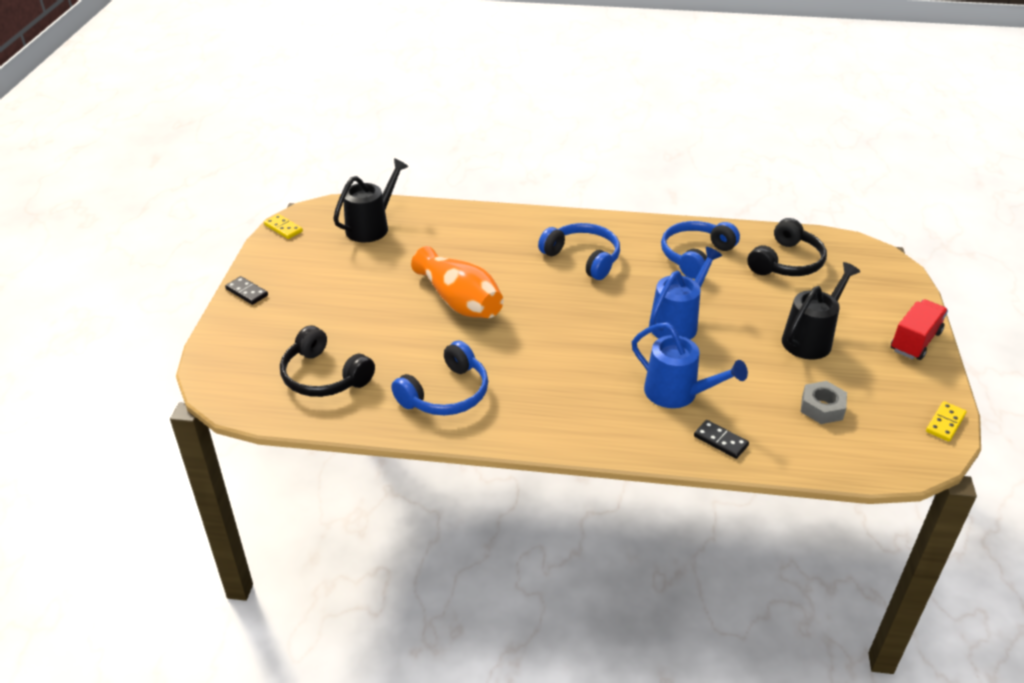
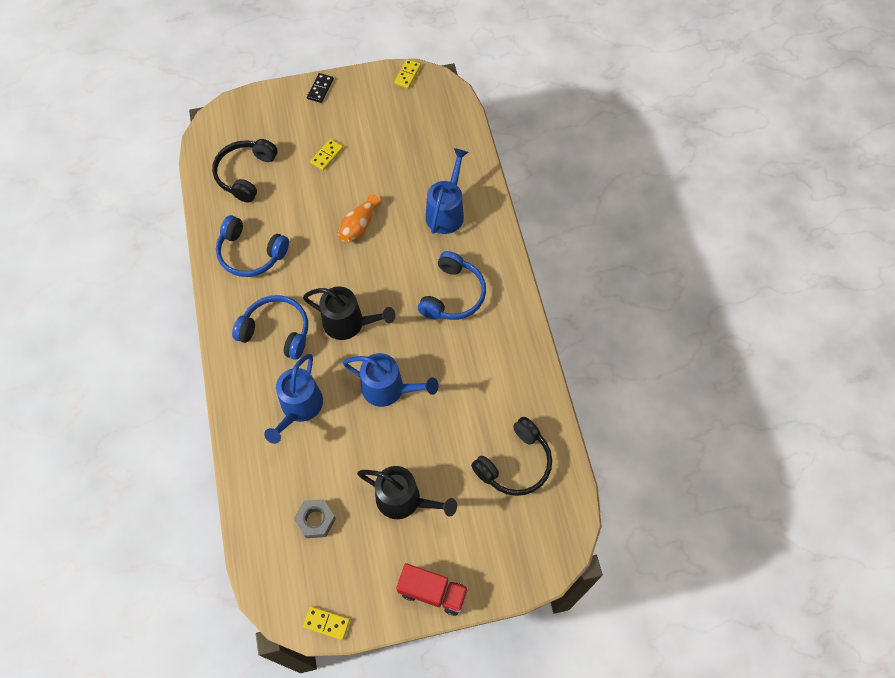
camera: 70 degrees right, 25 degrees up
(347, 306) = (327, 156): none -> yellow domino
(372, 226) = (434, 130): black watering can -> black watering can (349, 323)
(460, 301) = (359, 225): orange vase -> orange vase, size x0.60
(480, 241) = (446, 212): none -> blue watering can
(695, 256) = (493, 383): blue headphones -> blue headphones (276, 331)
(720, 441) = (254, 449): black domino -> none
(786, 262) = (515, 463): black headphones -> black headphones turned 60 degrees counterclockwise

